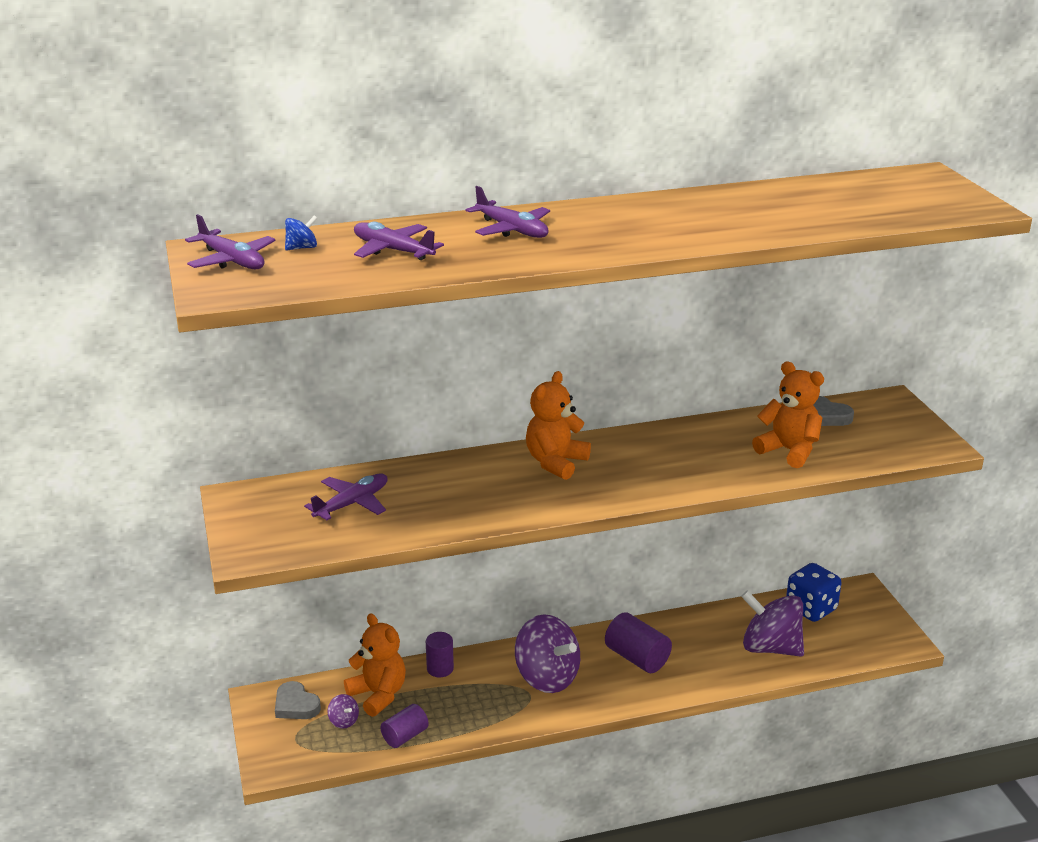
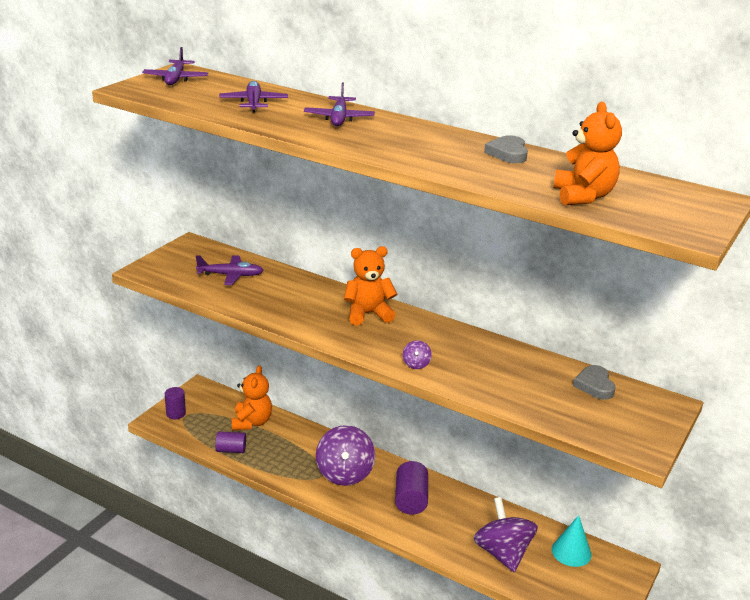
camera: 45 degrees right, 0 degrees up
(296, 705) = (210, 401): grey heart -> grey heart (508, 153)
(302, 248) = (219, 86): blue spinning top -> none
(343, 721) = (217, 423): purple spinning top -> purple spinning top (416, 364)
(440, 669) = (300, 431): purple cylinder -> purple cylinder (176, 413)
(789, 451) = (522, 389): orange teddy bear -> orange teddy bear (583, 196)
(811, 609) = (571, 552): blue dice -> turquoise cone

